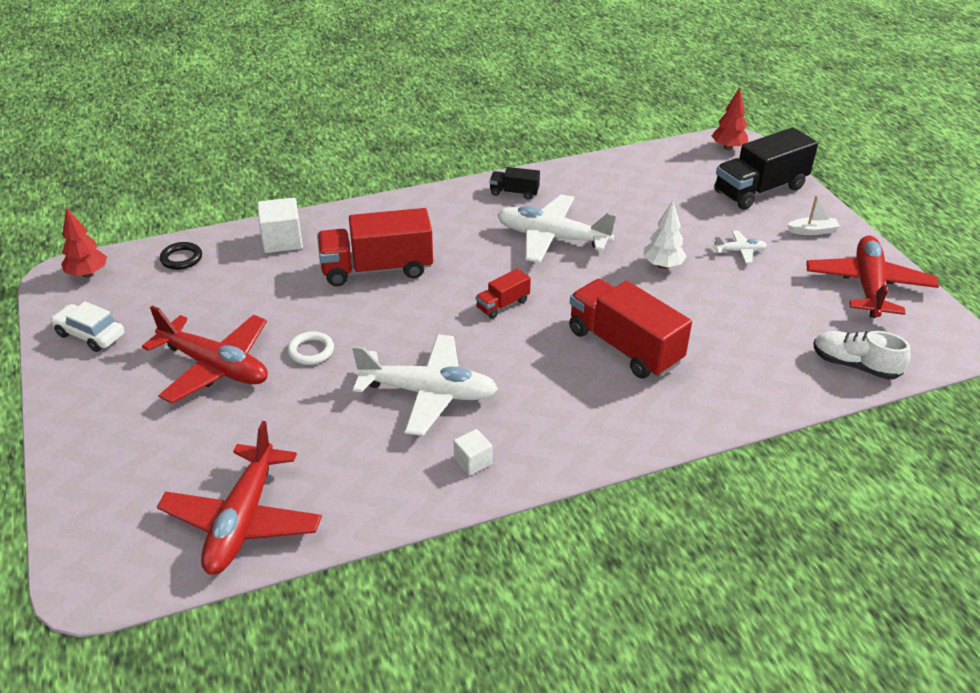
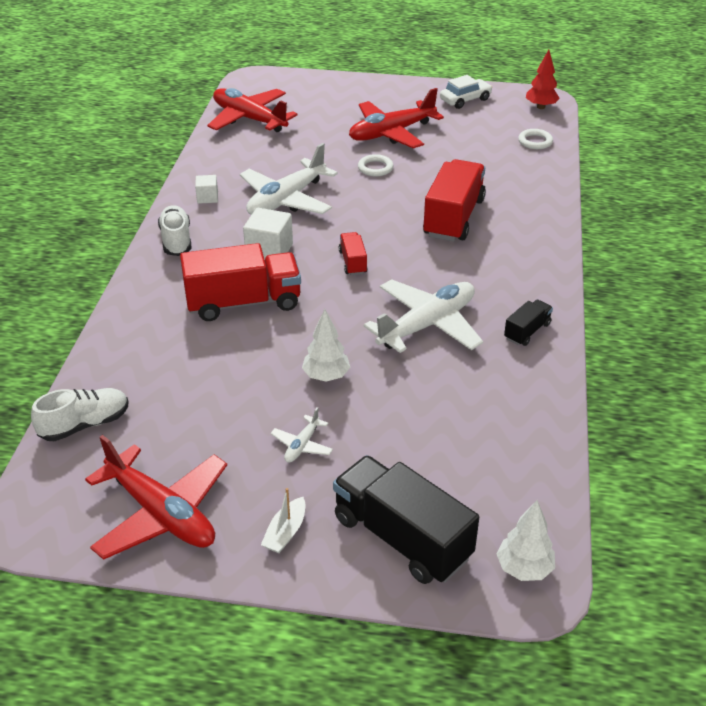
camera: 120 degrees right, 0 degrees up
(181, 258) = (535, 141): black ring -> white ring
(282, 241) = (530, 186): white cube -> white cube (269, 251)
(575, 444) = (176, 240): none -> white shoe
(728, 148) = (524, 569): red tree -> white tree
(759, 190) = (402, 537): black truck -> black truck turned 45 degrees counterclockwise

